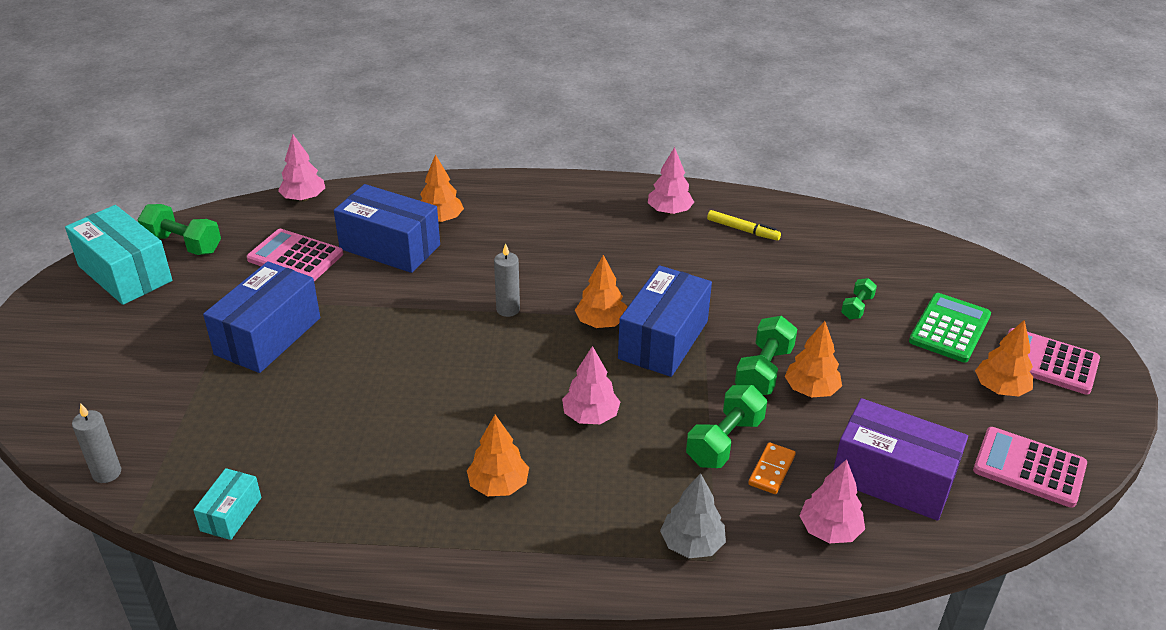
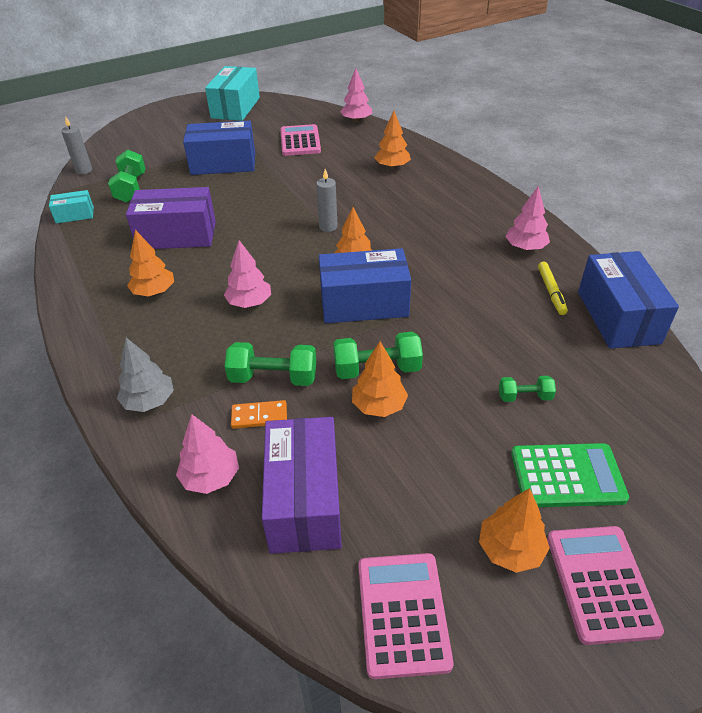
camera: 60 degrees right, 5 degrees up
(183, 244) = (275, 110): green dumbbell -> green dumbbell (131, 188)
(390, 247) = (343, 163): blue box -> blue box (618, 317)
(396, 430) = (177, 235): none -> purple box

